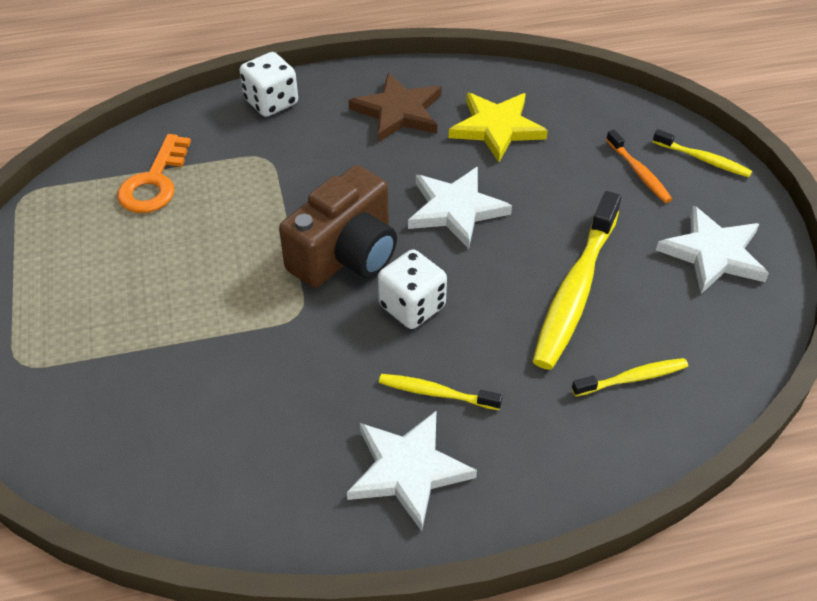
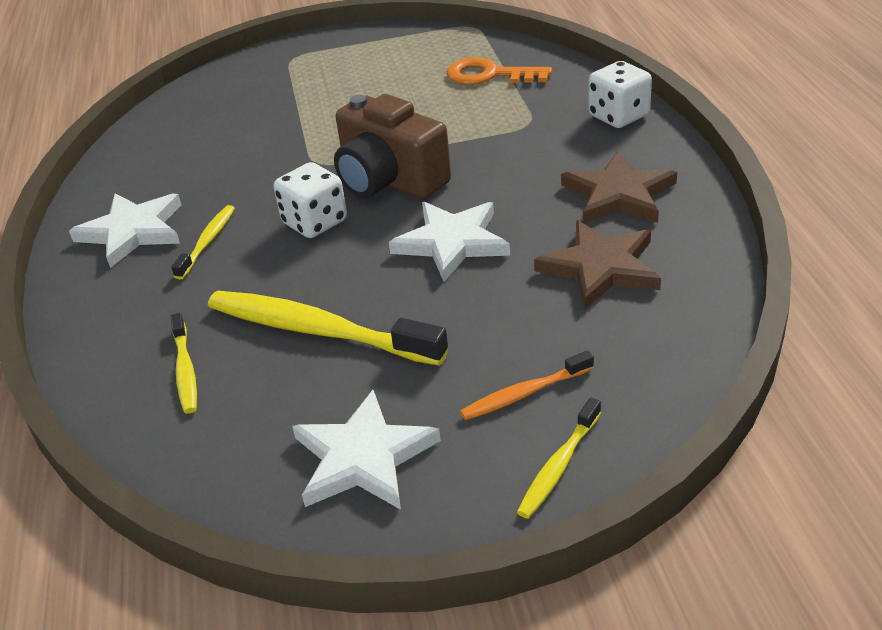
camera: 95 degrees right, 10 degrees down
(496, 128) = (601, 268): yellow star -> brown star

